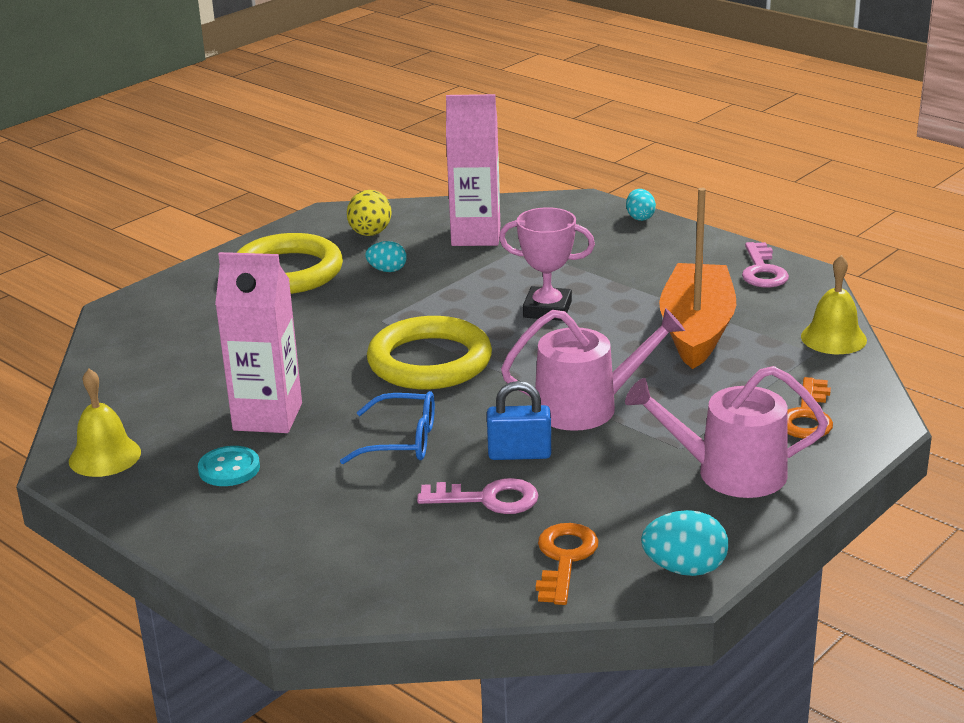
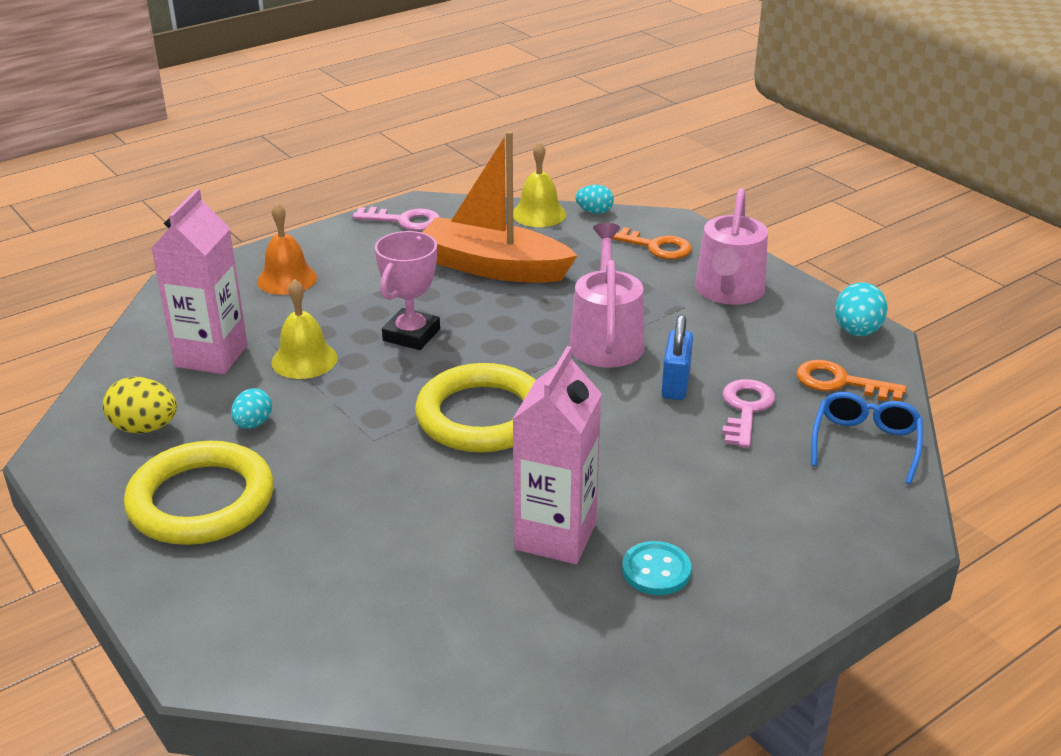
camera: 80 degrees left, 5 degrees up
(105, 456) = (602, 676): yellow bell -> yellow bell (304, 360)
(402, 441) = (634, 448): blue glasses -> blue glasses (865, 443)
(614, 240) = (287, 279): none -> orange bell
(640, 217) = (248, 258): turquoise egg -> turquoise egg (594, 212)

